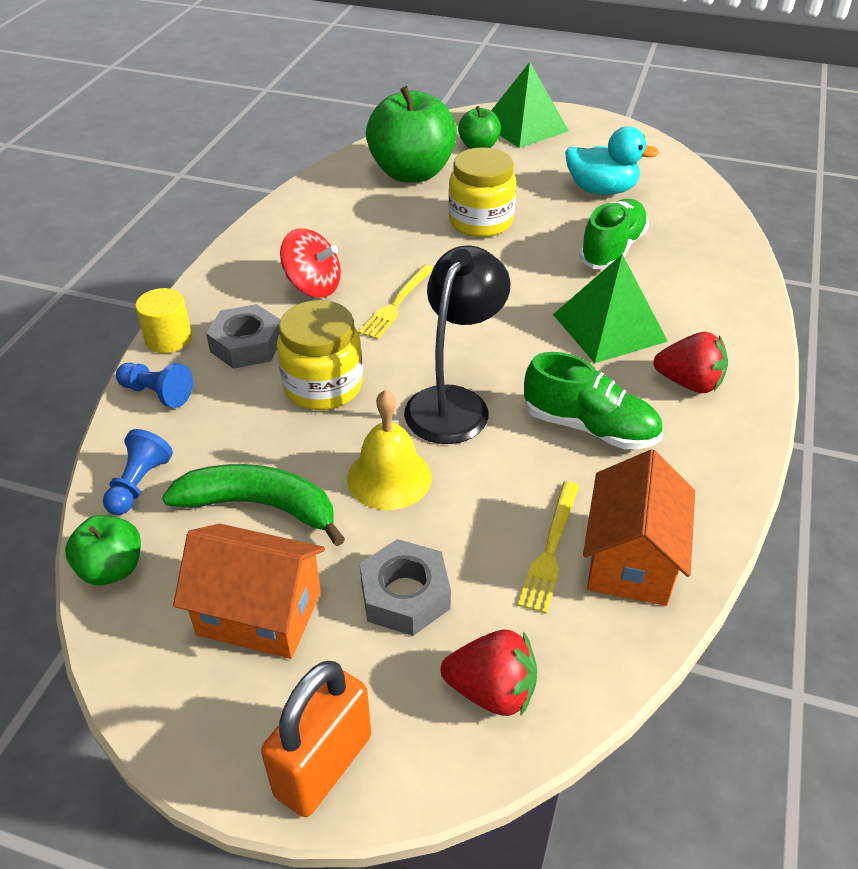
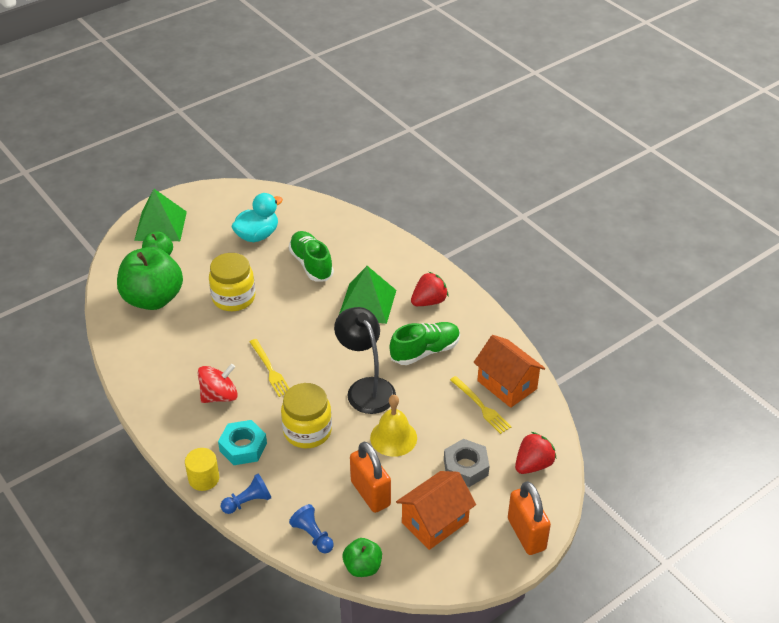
camera: 55 degrees left, 0 degrees up
(247, 345) = (243, 447): grey nut -> turquoise nut
(261, 506) = (370, 493): green banana -> orange padlock

